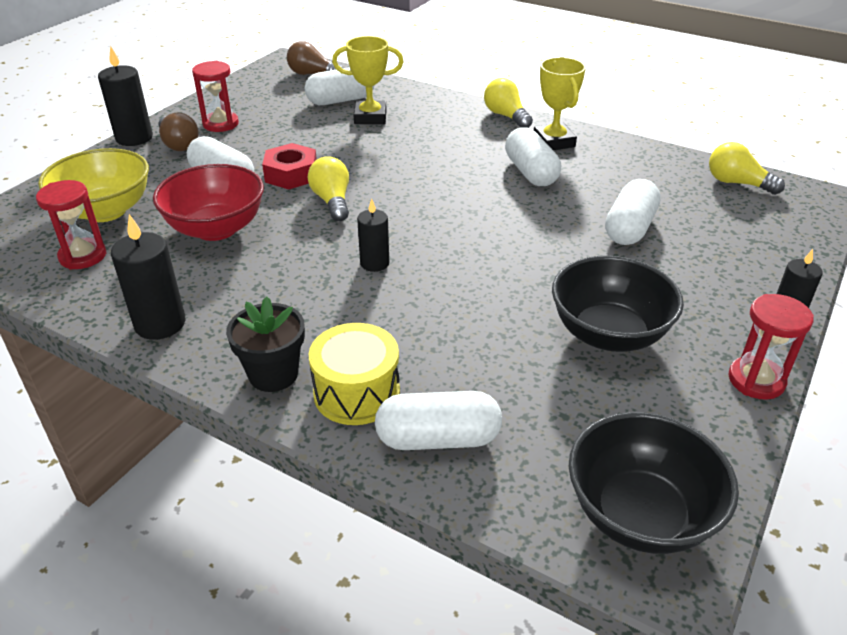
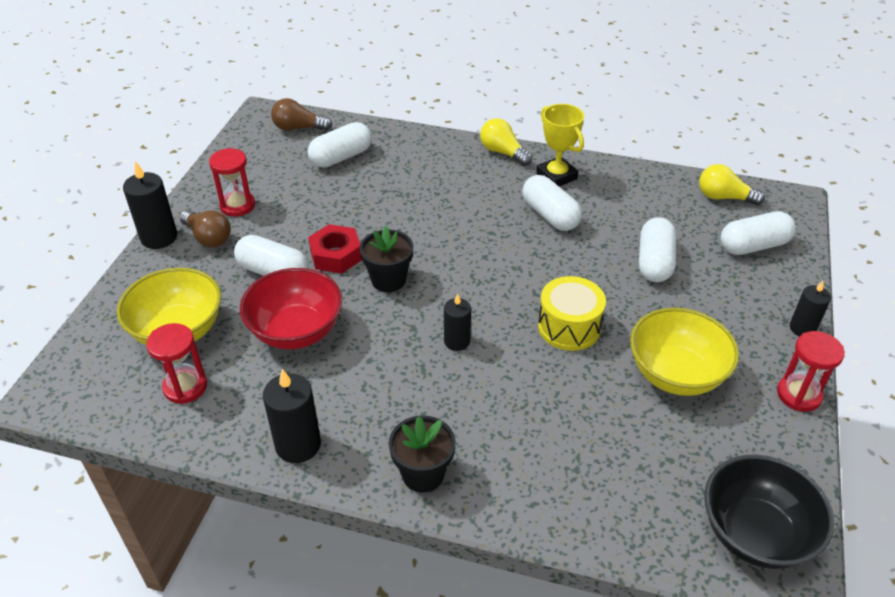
camera: 15 degrees left, 5 degrees up
(332, 201) = (388, 280): yellow light bulb -> black flower pot
(356, 393) = (500, 476): yellow drum -> yellow drum (569, 327)
(370, 117) = (379, 174): yellow trophy -> none
(438, 438) = (583, 504): white capsule -> white capsule (753, 246)
(608, 334) = (676, 374): black bowl -> yellow bowl

